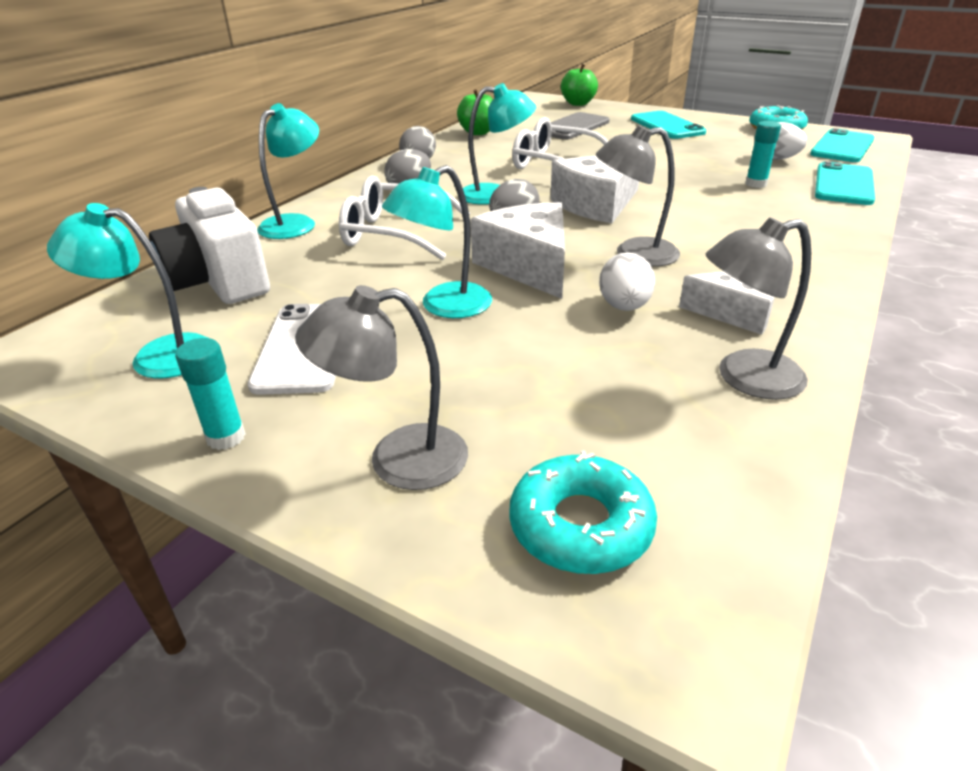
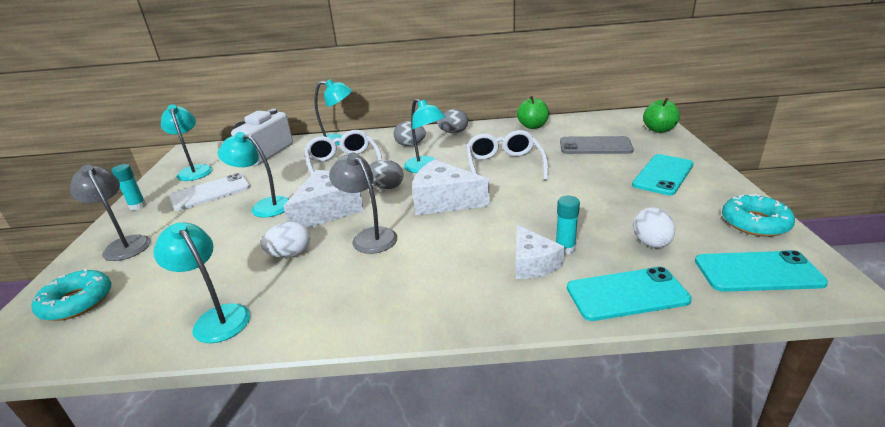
camera: 60 degrees right, 5 degrees down
(735, 313) = (303, 295): white cheese -> white cheese (532, 263)
(744, 378) = (216, 317): grey lamp -> turquoise lamp

